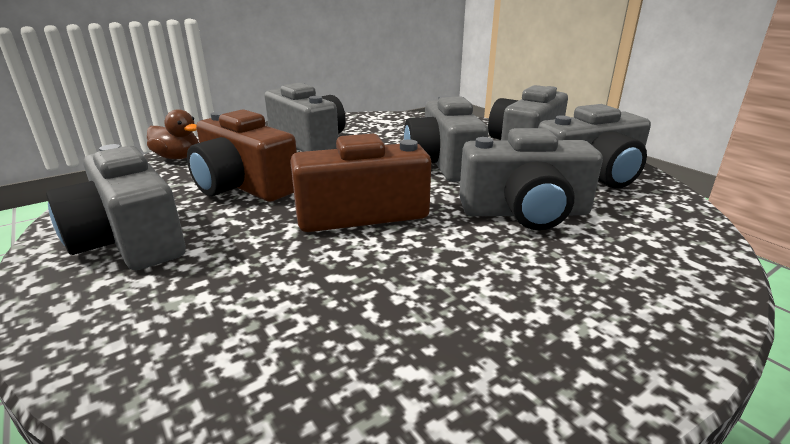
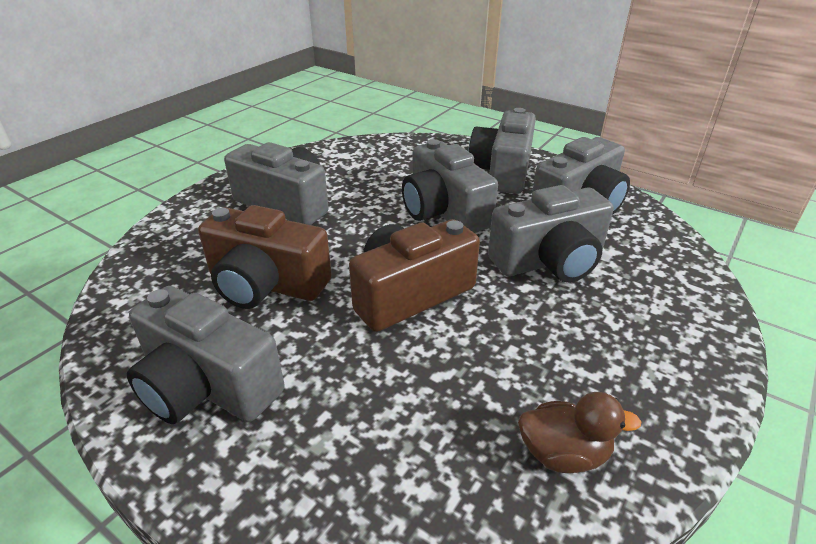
camera: 20 degrees left, 10 degrees up
(178, 157) = (153, 257): brown duck -> brown duck (563, 454)

